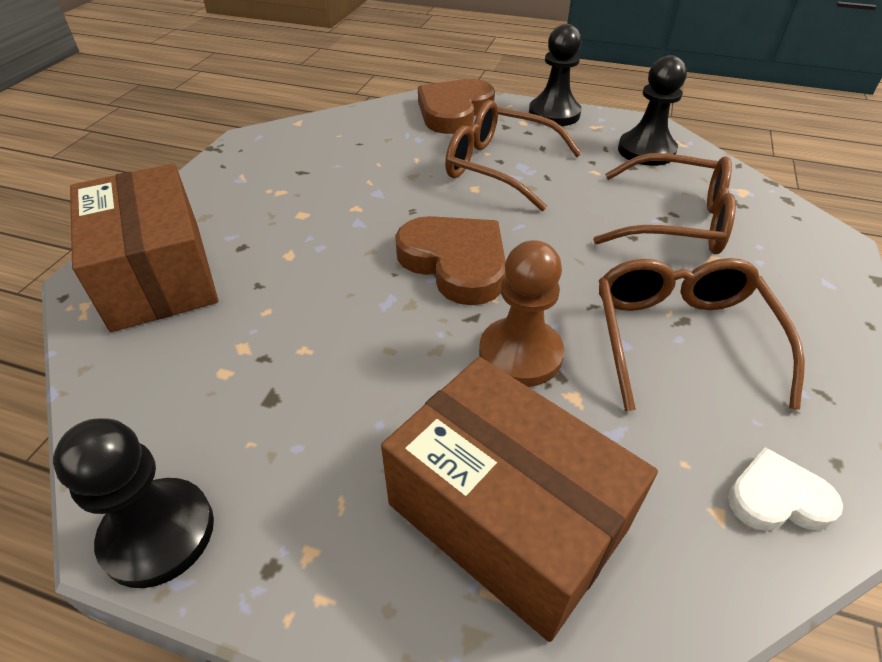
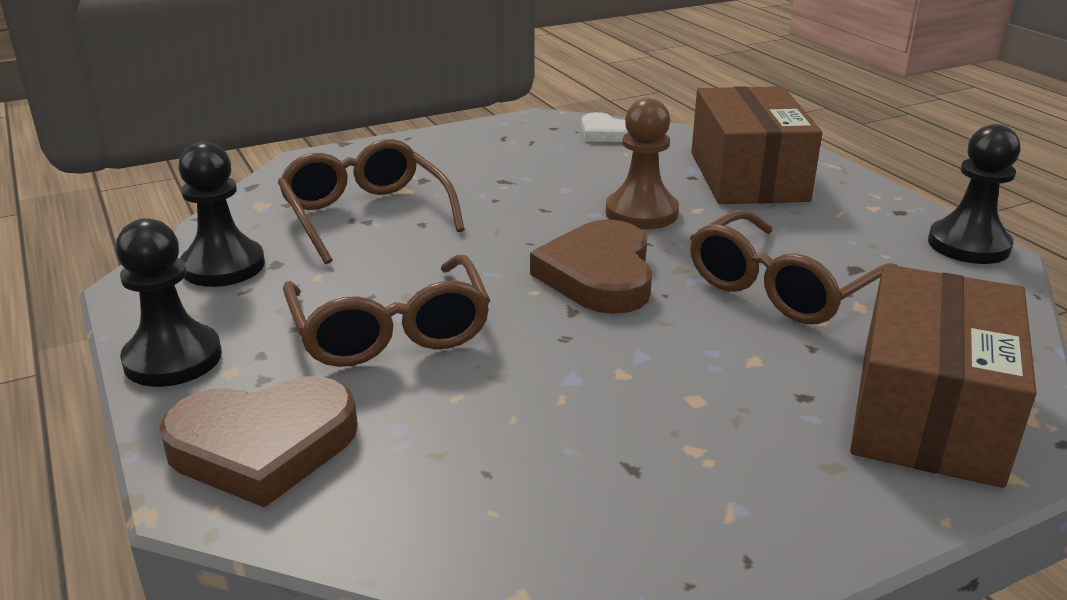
camera: 135 degrees left, 15 degrees down
(680, 338) = (525, 176): brown glasses -> brown glasses (781, 288)

